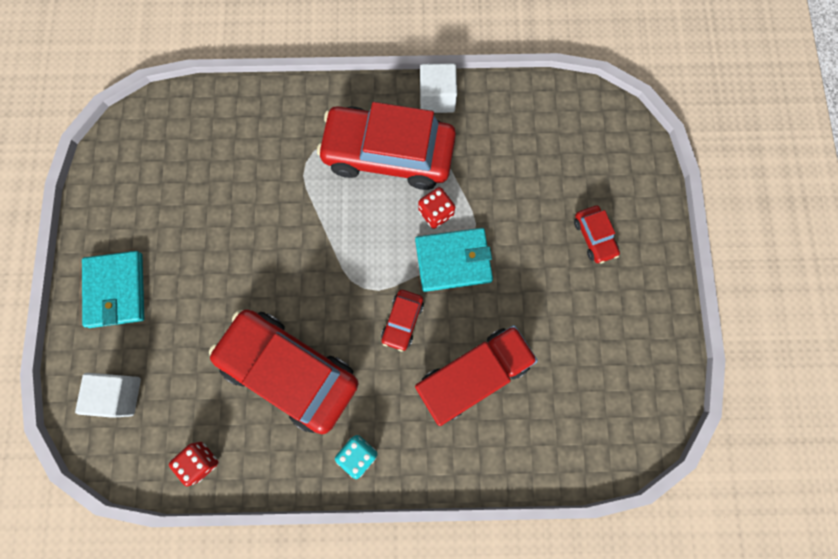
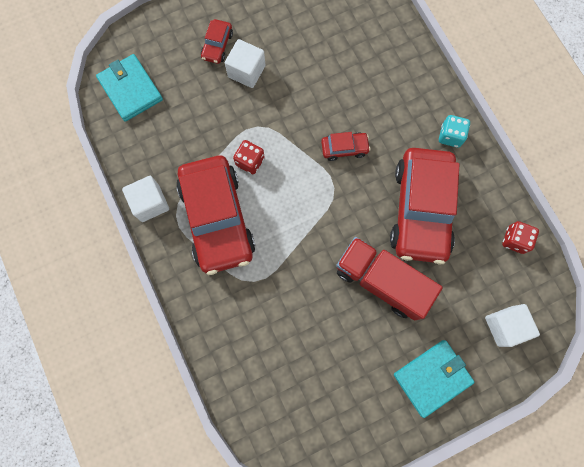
camera: 115 degrees left, 0 degrees up
(453, 261) = (282, 133): turquoise wallet -> turquoise wallet (130, 89)
(472, 375) = (358, 86): red truck -> red truck (381, 281)
(547, 255) = (246, 71): none -> white cube
(594, 237) = (217, 46): red car -> red car turned 150 degrees clockwise

